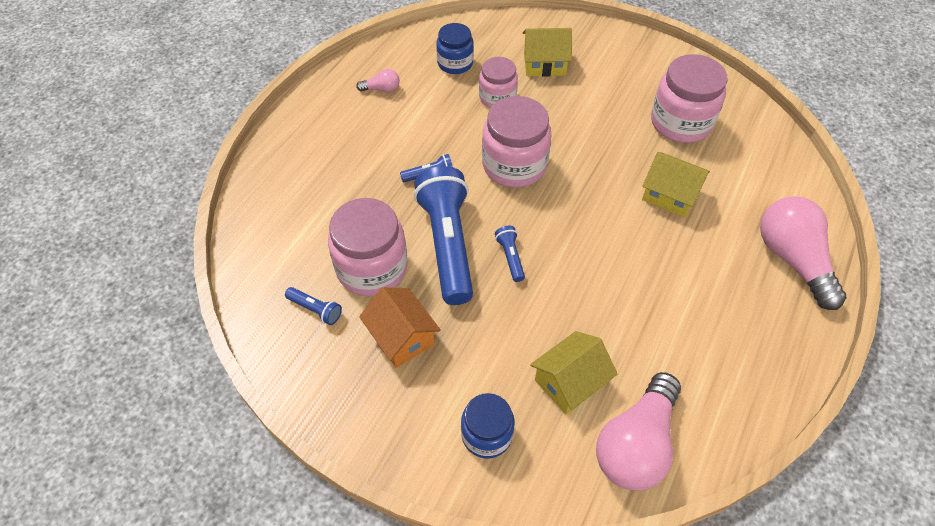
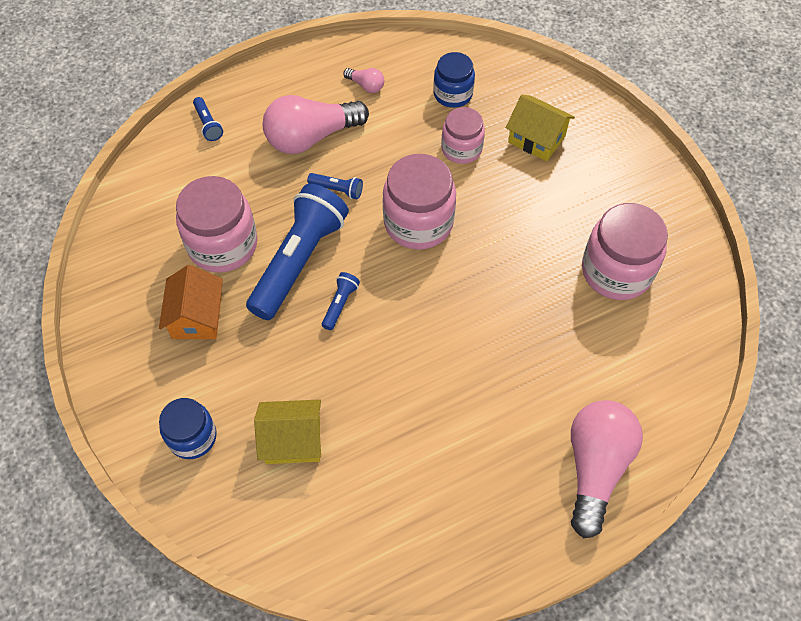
camera: 35 degrees right, 5 degrees up
(315, 310) = (153, 253): blue flashlight -> blue flashlight (208, 124)
(636, 444) = (299, 526): pink light bulb -> pink light bulb (311, 137)
(670, 195) = (536, 335): yellow house -> none

